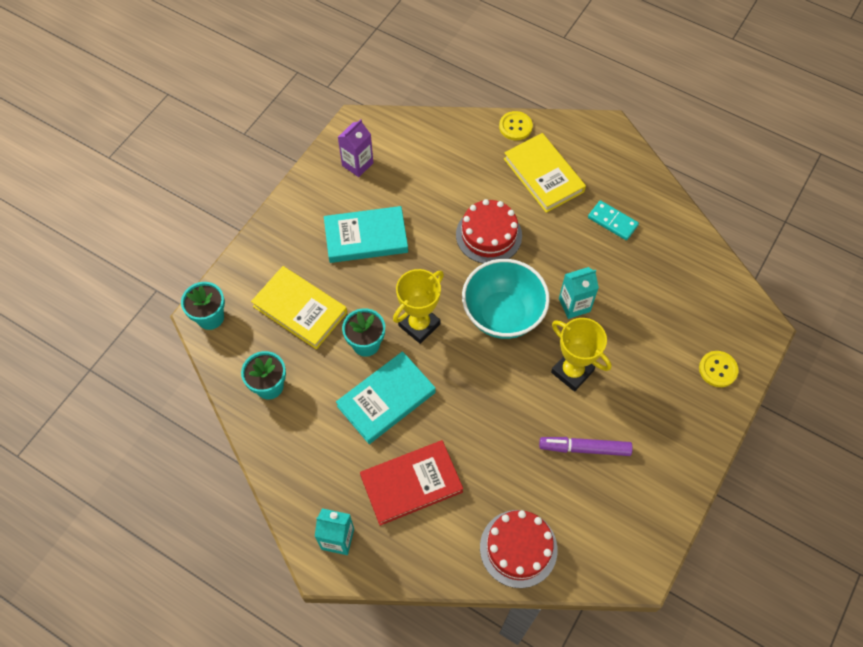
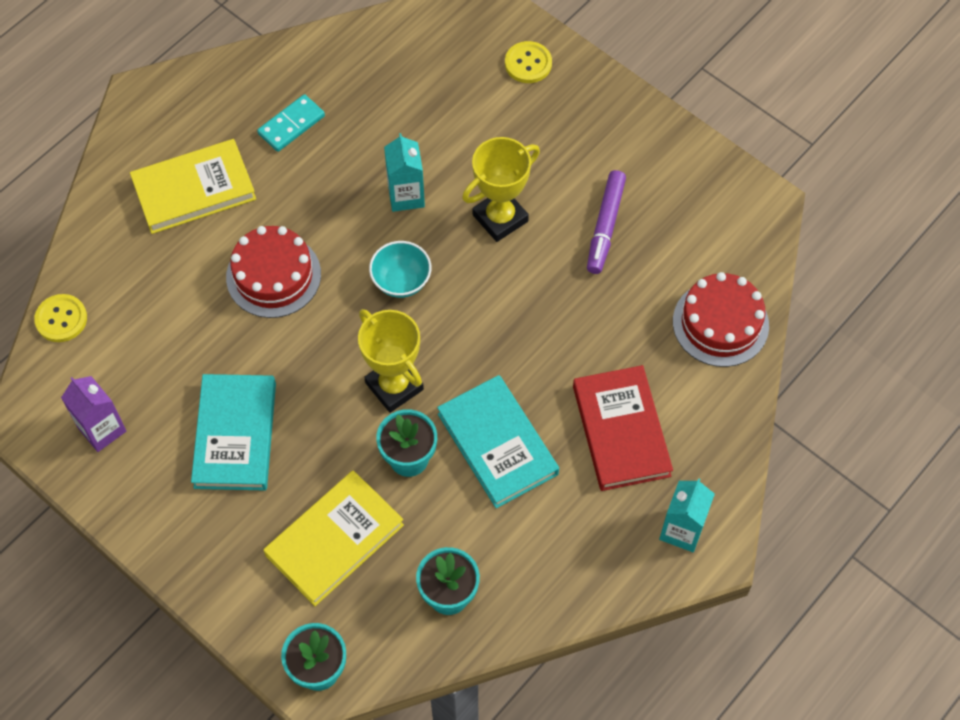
camera: 80 degrees left, 0 degrees up
(502, 314) = (401, 281): turquoise bowl -> turquoise bowl, size x0.53
(515, 126) = (100, 208): yellow button -> yellow button (61, 319)

